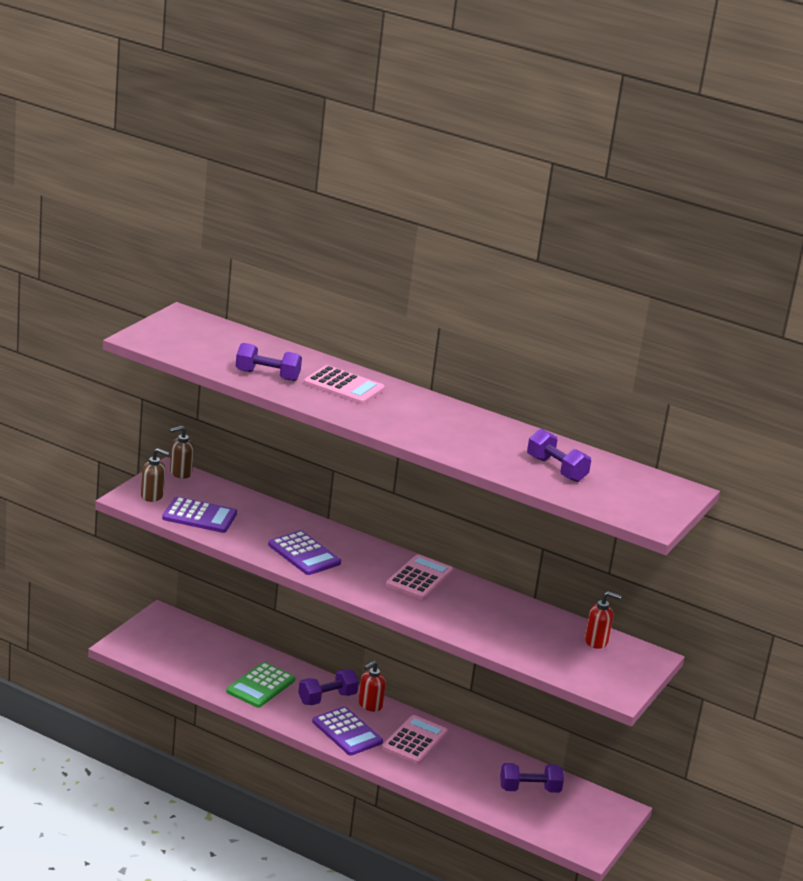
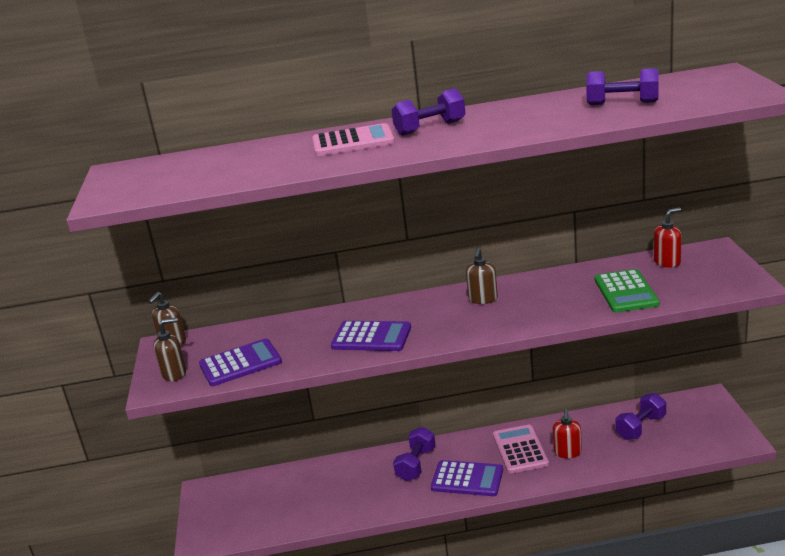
camera: 30 degrees left, 0 degrees up
(261, 686) = (355, 491): green calculator -> green calculator (626, 292)
(267, 375) = (275, 166): purple dumbbell -> purple dumbbell (430, 128)
(370, 705) = (452, 447): red soap dispenser -> red soap dispenser (567, 452)
(419, 578) = (483, 299): pink calculator -> brown soap dispenser

